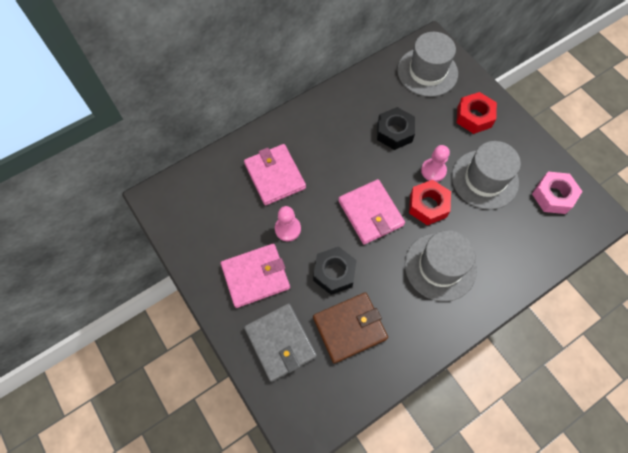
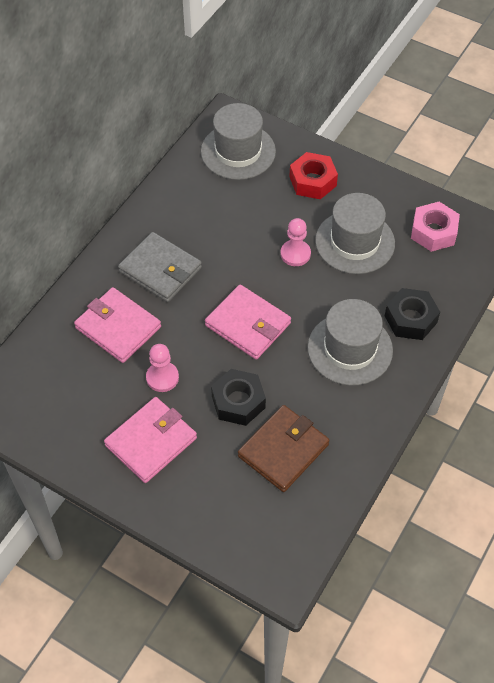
camera: 25 degrees left, 10 degrees down
(280, 342) = (214, 497): grey wallet -> grey wallet (160, 270)
(394, 132) = (232, 229): black nut -> black nut (410, 319)
(428, 205) = (307, 292): red nut -> none

